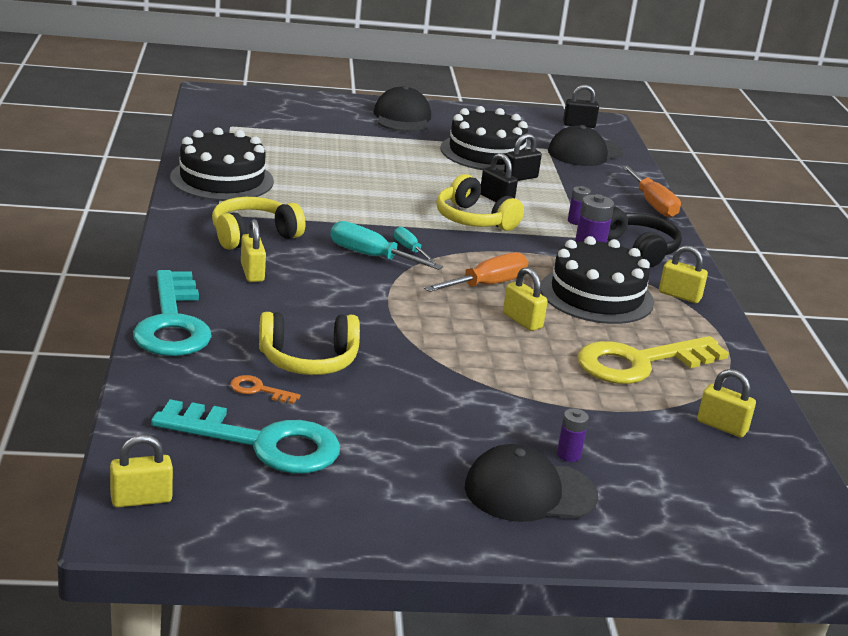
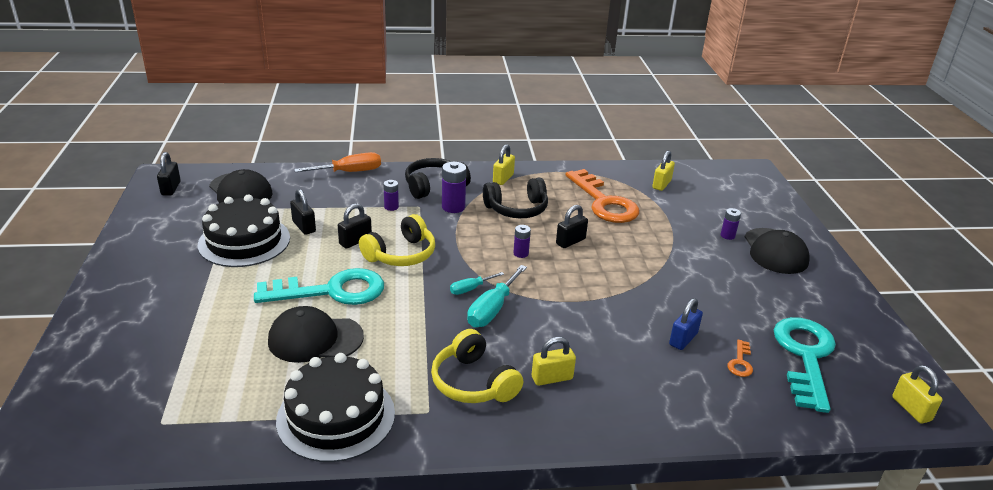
camera: 90 degrees left, 5 degrees up
(172, 323) = (668, 420): turquoise key -> turquoise key (331, 291)
(308, 360) = (683, 339): yellow headphones -> blue padlock
(402, 118) = (142, 289): black cap -> black cap (315, 339)
(487, 285) = (521, 253): orange screwdriver -> purple battery
(522, 321) = (570, 241): yellow padlock -> black padlock
(596, 295) = (517, 209): black cake -> black headphones
(640, 363) = (604, 202): yellow key -> orange key

